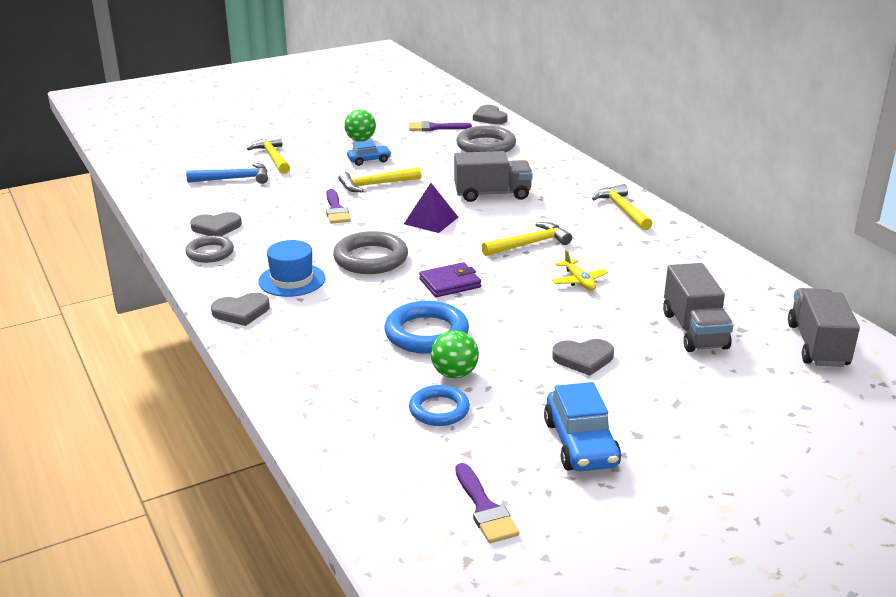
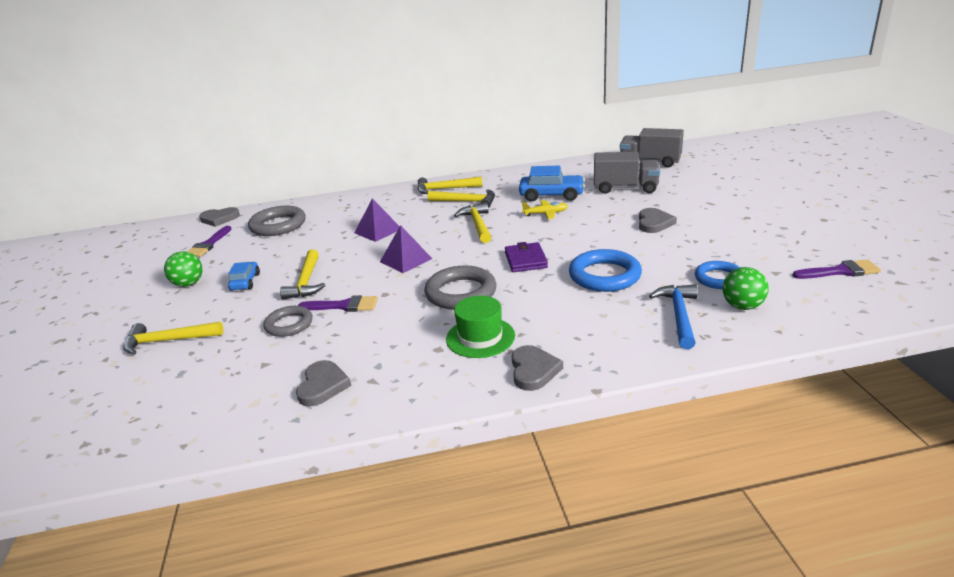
camera: 70 degrees left, 0 degrees up
(210, 253) = (386, 391): grey ring -> grey ring (289, 324)
(234, 179) = (198, 371): blue hammer -> blue hammer (679, 315)
(292, 280) = (480, 337): blue hat -> green hat
(454, 374) = (668, 269): green ball -> green ball (742, 306)
(492, 194) = (377, 231): grey truck -> purple pyramid
(580, 444) = (759, 234): blue car -> blue car (551, 195)
(591, 228) = (466, 202): none -> yellow hammer

